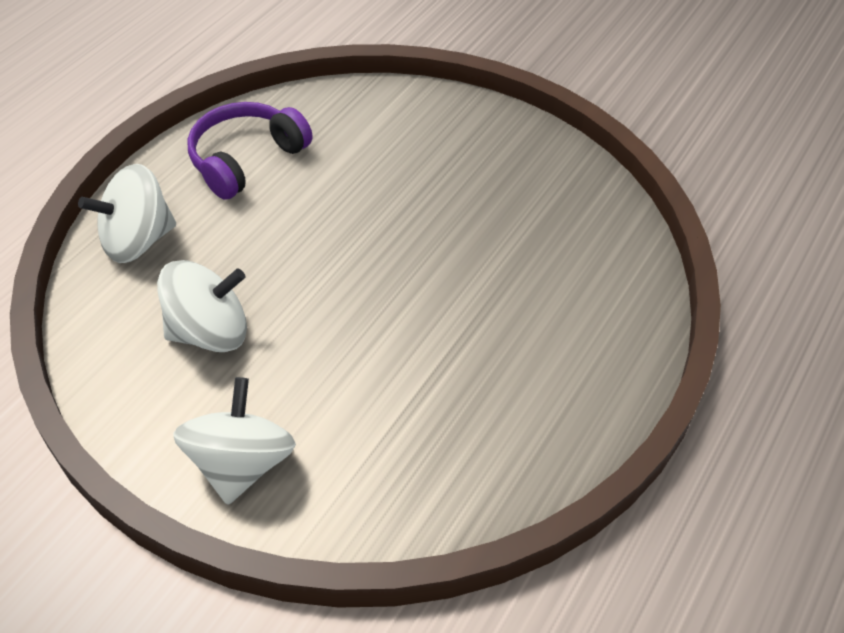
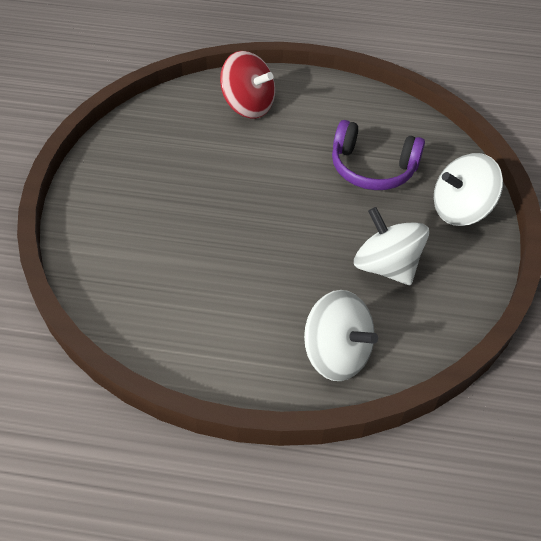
camera: 115 degrees left, 0 degrees up
(246, 159) = (206, 323): purple headphones -> purple headphones (372, 168)
(579, 303) = (248, 106): none -> red spinning top

